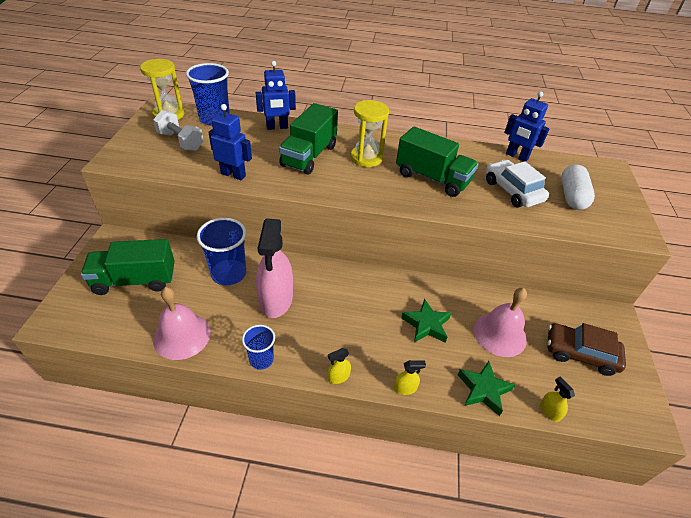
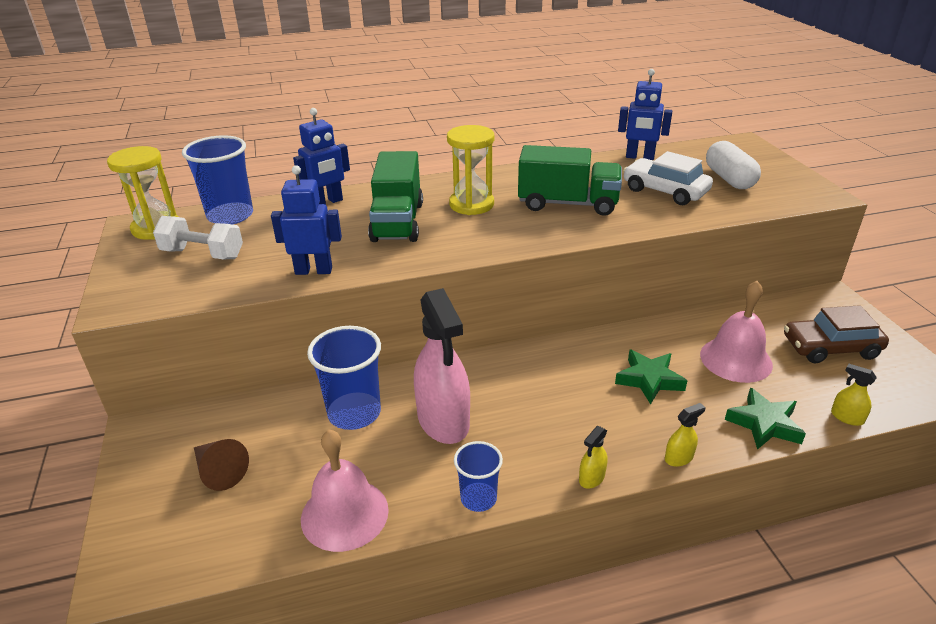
camera: 20 degrees left, 10 degrees down
(135, 280) = (219, 471): green truck -> brown cone

